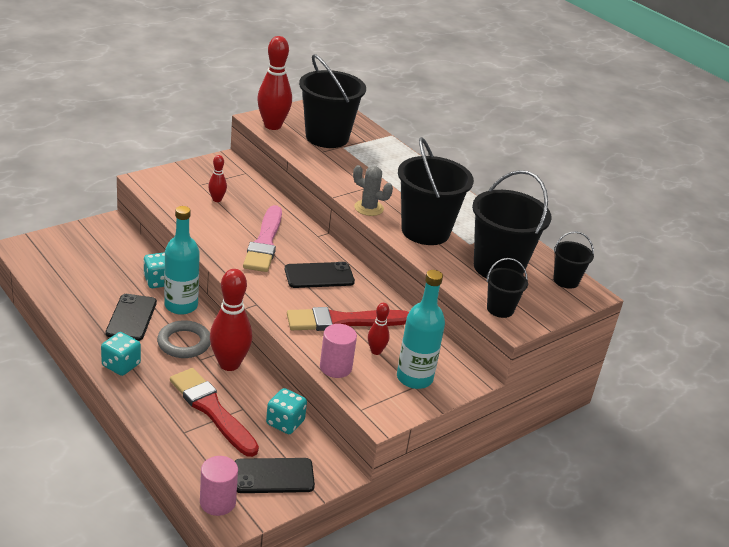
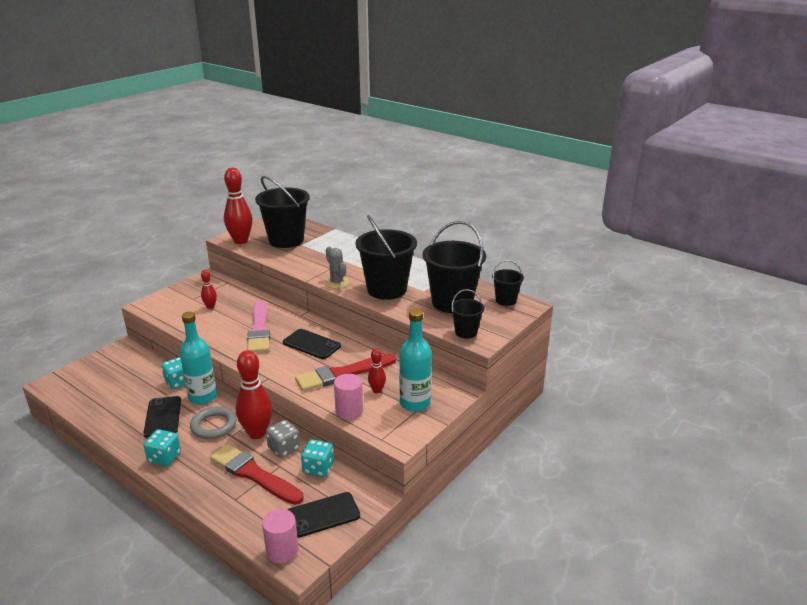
camera: 10 degrees left, 5 degrees down
(254, 390) = (284, 448): none -> grey dice
(319, 276) = (311, 344): black phone -> black phone turned 60 degrees clockwise
(369, 208) = (337, 283): grey cactus -> grey cactus turned 45 degrees clockwise

